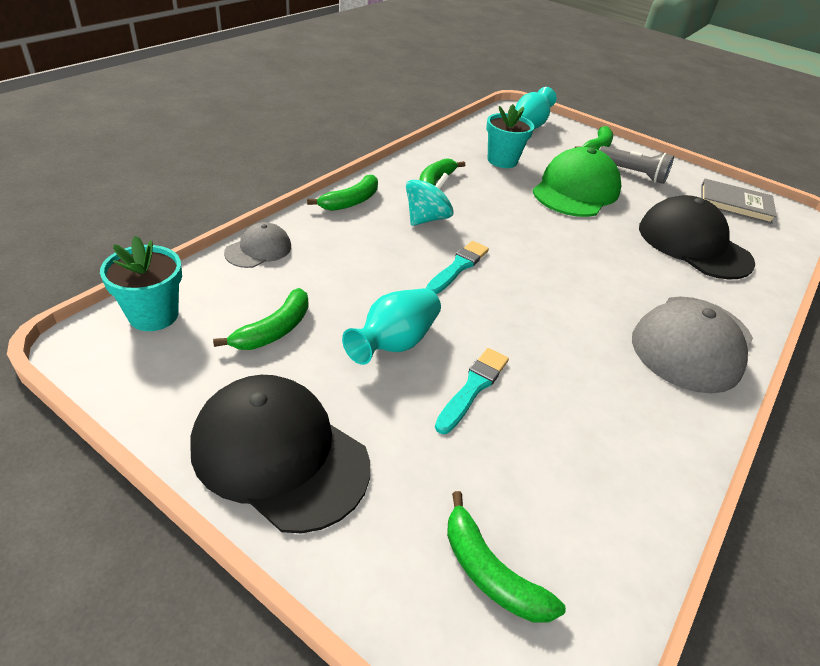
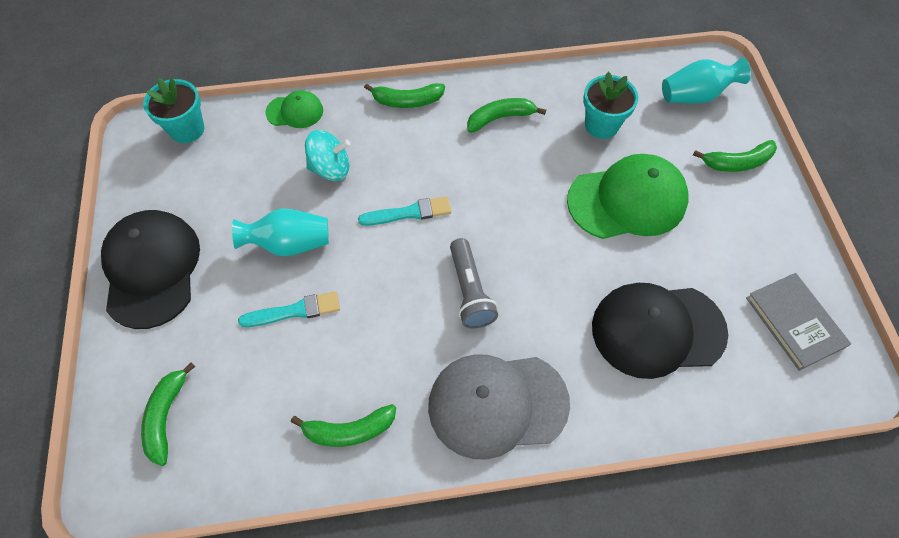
camera: 50 degrees right, 20 degrees up
(258, 249) = (295, 111): grey cap -> green cap
(274, 330) = (235, 184): green banana -> green banana (349, 430)
(426, 219) = (444, 152): turquoise spinning top -> turquoise spinning top (330, 168)
(632, 173) = (727, 216): grey flashlight -> grey flashlight (469, 291)
(693, 244) = (657, 330): black cap -> black cap turned 105 degrees counterclockwise

